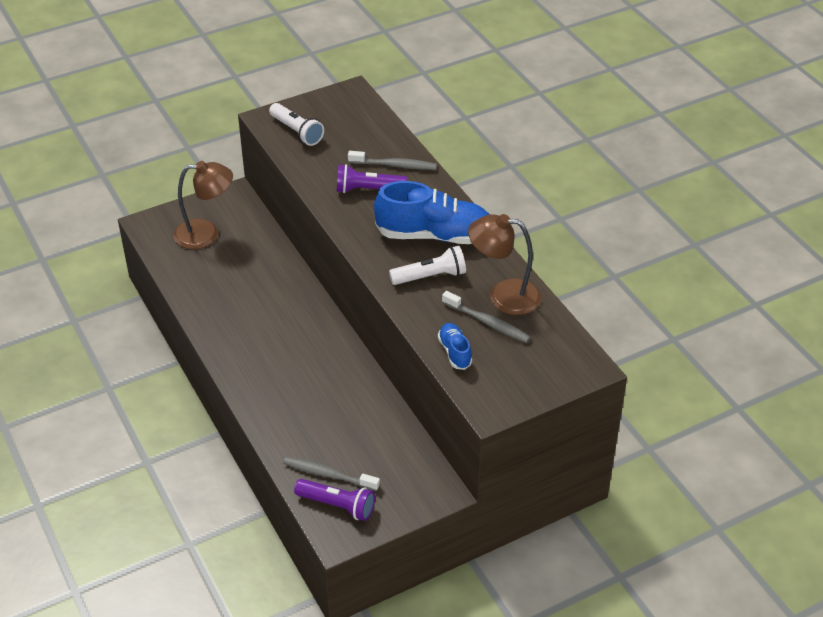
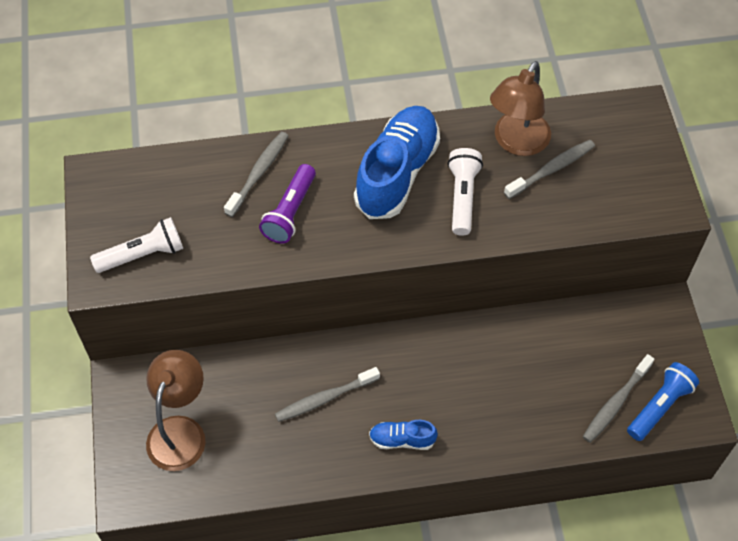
camera: 70 degrees left, 15 degrees up
(261, 299) = (325, 398): none -> grey toothbrush
(337, 505) = (659, 406): purple flashlight -> blue flashlight
(454, 352) = (585, 211): blue shoe -> blue shoe (402, 440)

